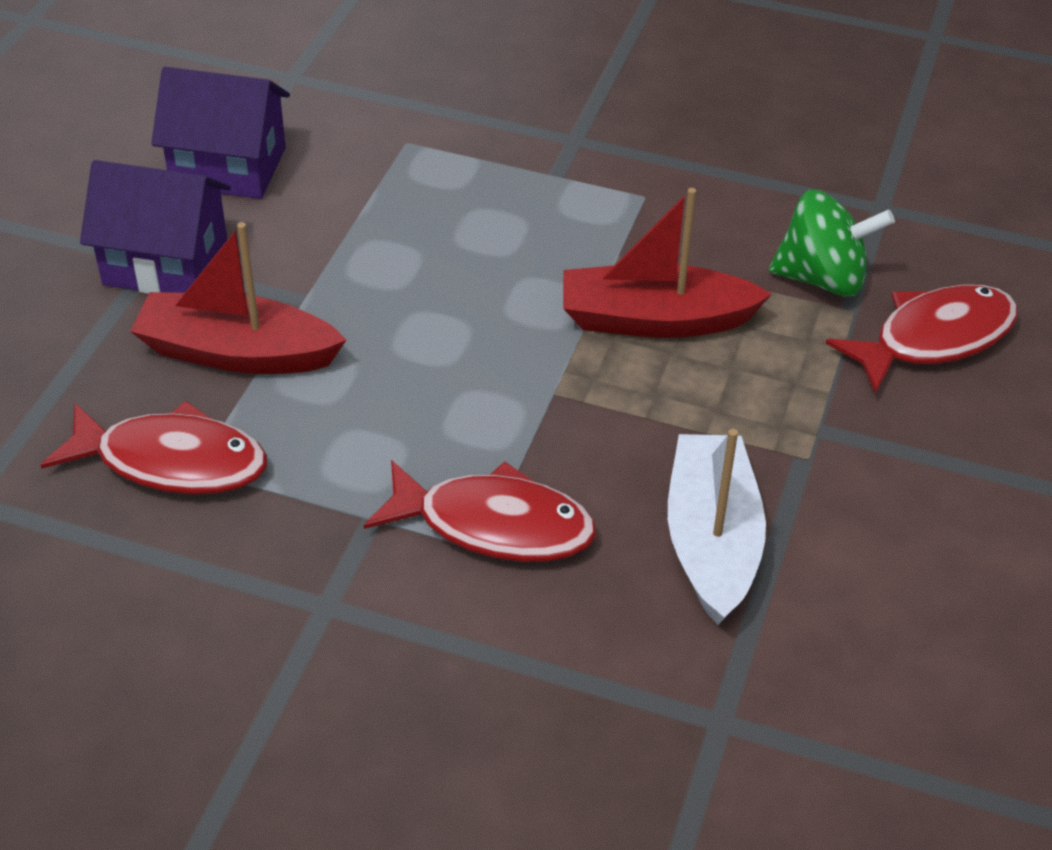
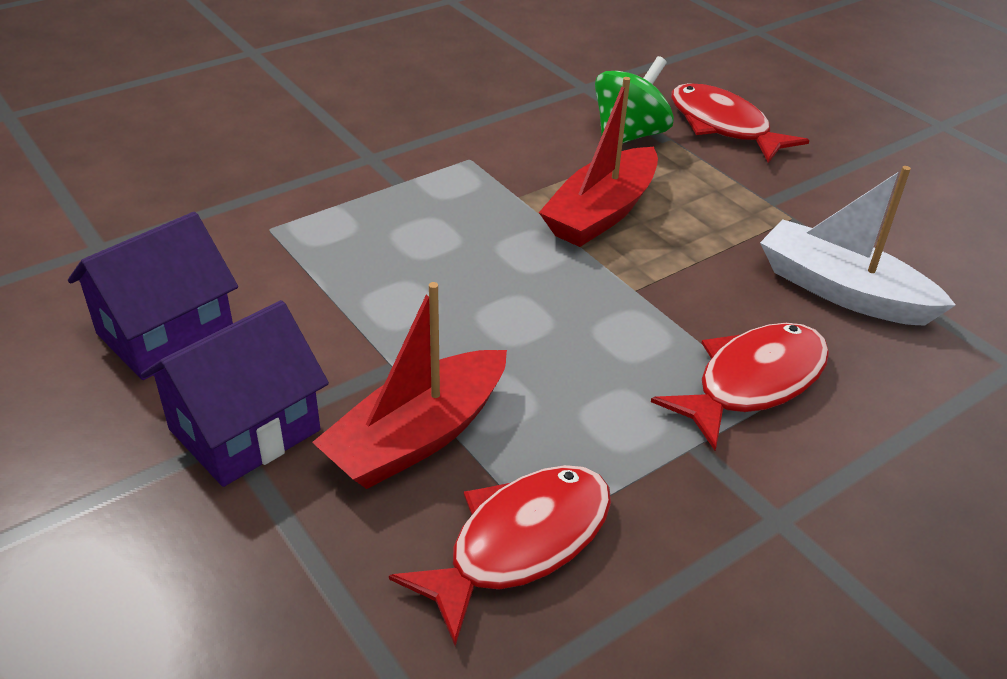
camera: 55 degrees left, 5 degrees down
(934, 339) = (723, 126): red fish -> red fish turned 45 degrees counterclockwise

